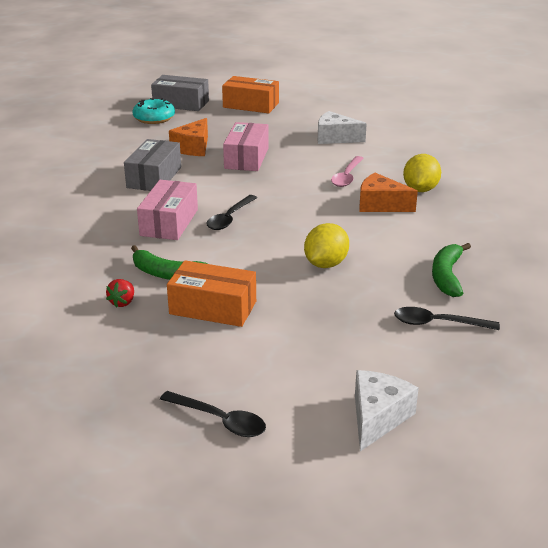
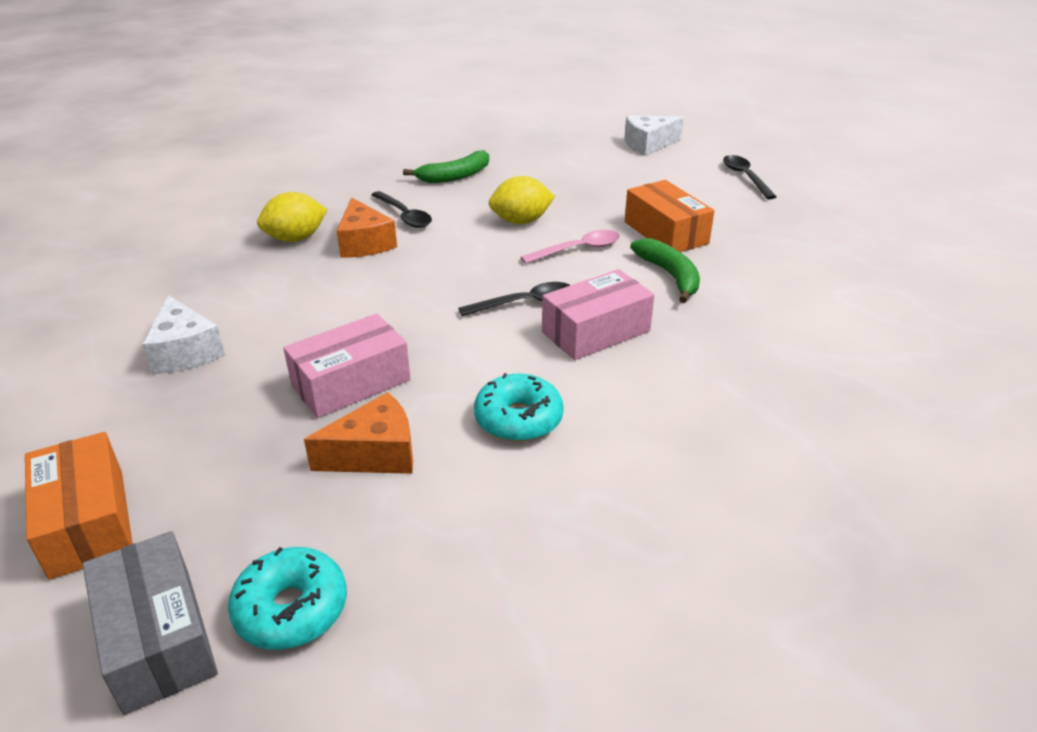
camera: 135 degrees left, 5 degrees up
(122, 302) = (741, 270): red strawberry -> none
(154, 177) = (518, 419): grey box -> turquoise donut
(347, 177) = (316, 288): pink spoon -> pink spoon (578, 249)
(437, 323) = (525, 160): black spoon -> black spoon (404, 216)

